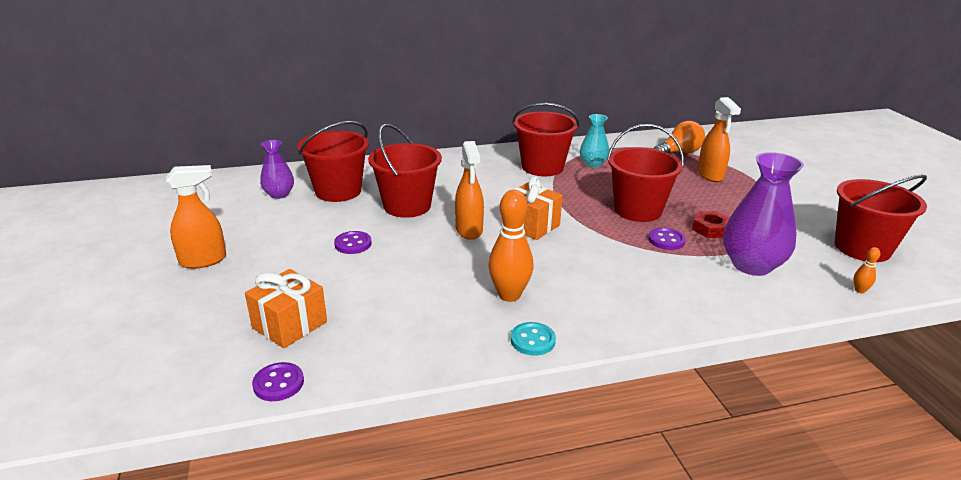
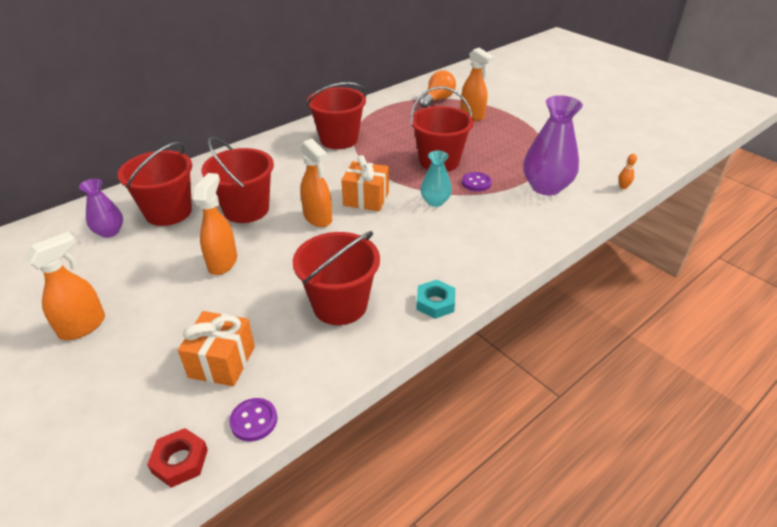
camera: 25 degrees left, 10 degrees up
(353, 244) = (223, 262): purple button -> orange spray bottle
(509, 295) = (391, 269): orange bowling pin -> none
(532, 340) = (435, 303): turquoise button -> turquoise nut
(593, 164) = (378, 126): turquoise vase -> turquoise vase (435, 201)
(710, 229) = (501, 164): red nut -> red nut (180, 461)
(862, 248) = (606, 152): red bucket -> red bucket (340, 305)

